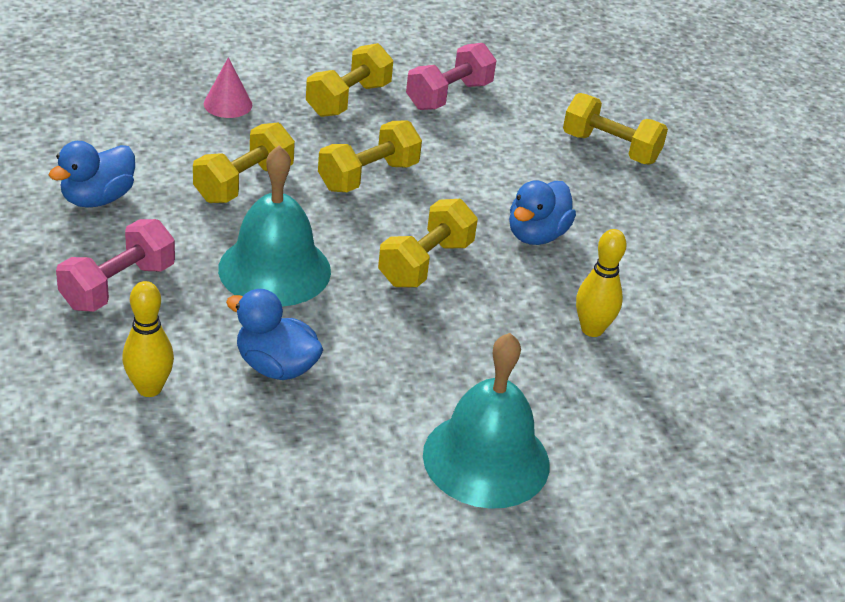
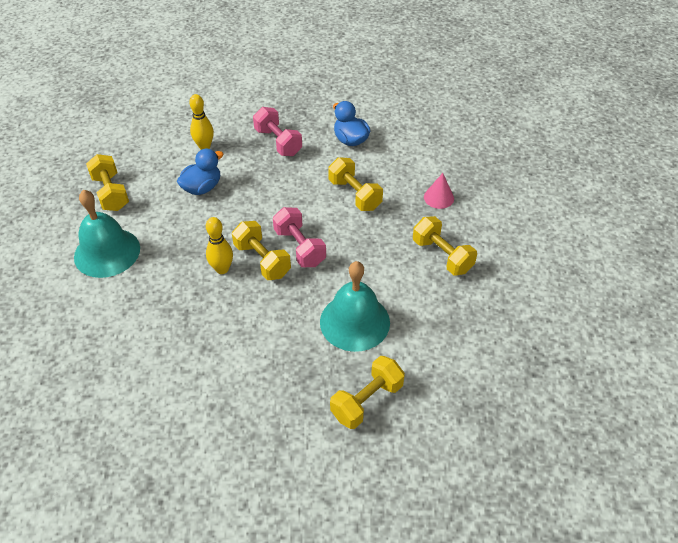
camera: 110 degrees right, 10 degrees up
(274, 269) = (275, 197): turquoise bell -> turquoise bell (354, 322)
(368, 176) = (353, 250): yellow dumbbell -> yellow dumbbell (111, 193)
(449, 96) = (445, 313): pink dumbbell -> pink dumbbell (299, 247)
(536, 235) = (275, 323): blue duck -> none
(592, 329) = (179, 326): yellow bowling pin -> yellow bowling pin (222, 269)

